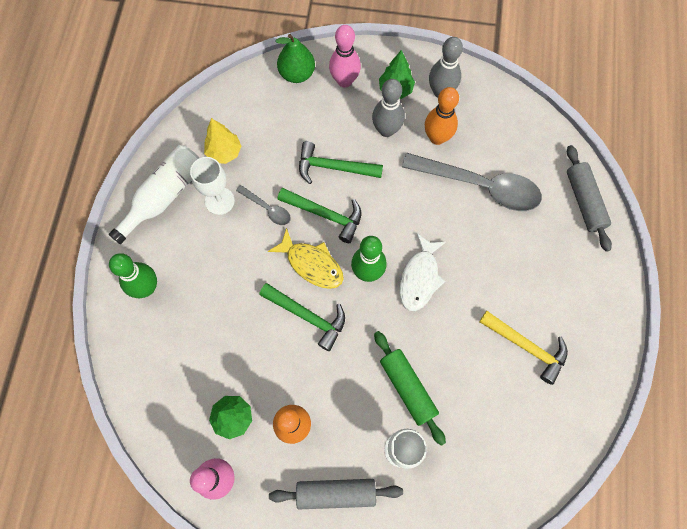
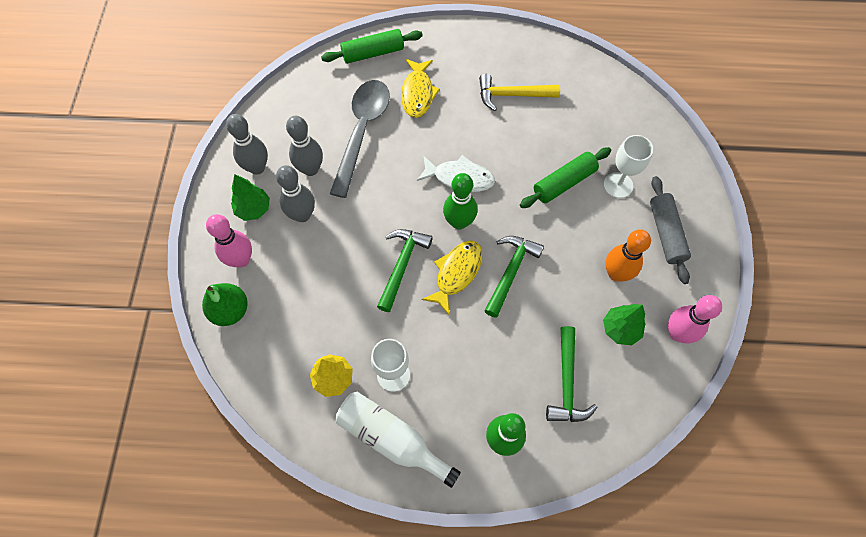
camera: 95 degrees left, 5 degrees down
(267, 208) = (399, 323): grey spoon -> none
(333, 167) = (347, 262): green hammer -> green hammer (567, 383)
(437, 138) = (310, 169): orange bowling pin -> grey bowling pin
(527, 347) = (512, 95): yellow hammer -> yellow hammer turned 120 degrees counterclockwise
(529, 244) = (417, 93): none -> yellow fish
(584, 201) = (373, 53): grey rolling pin -> green rolling pin

